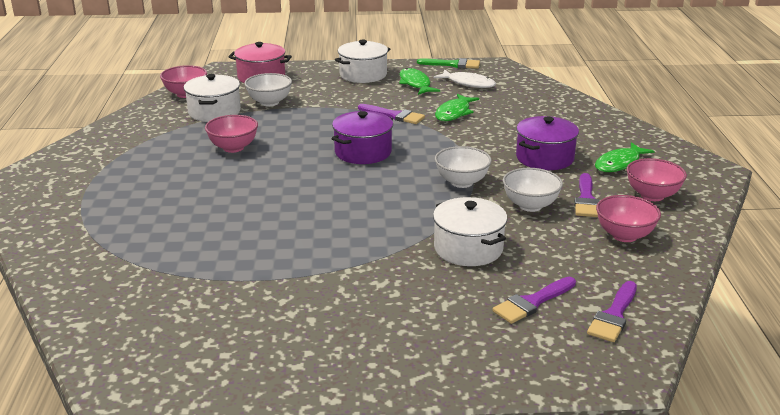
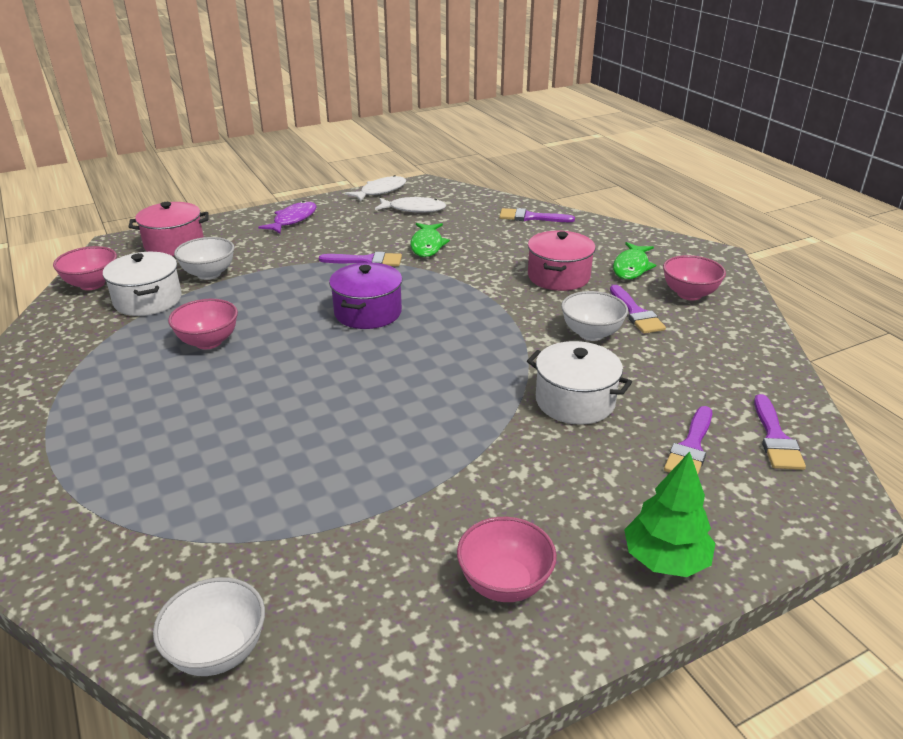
camera: 25 degrees left, 5 degrees up
(363, 75) = (293, 220): white pot -> purple fish
(415, 84) = (359, 220): green fish -> none
(435, 364) = (665, 560): none -> green tree
(453, 64) = (380, 191): green brush -> white fish
(461, 182) = (502, 323): white bowl -> white bowl (218, 651)
(544, 158) = (558, 276): purple pot -> pink pot
(566, 107) = (531, 217): none -> purple brush
(624, 235) = (704, 344): pink bowl -> pink bowl (504, 583)

